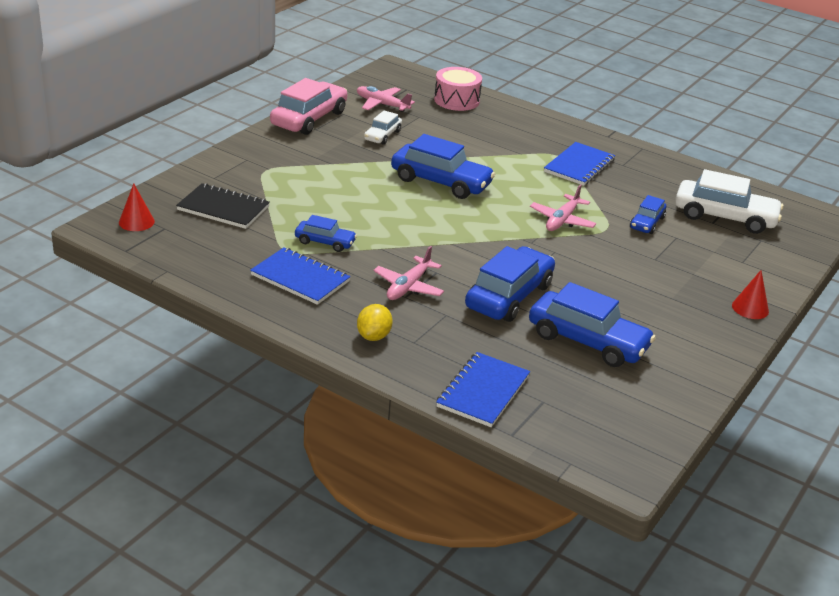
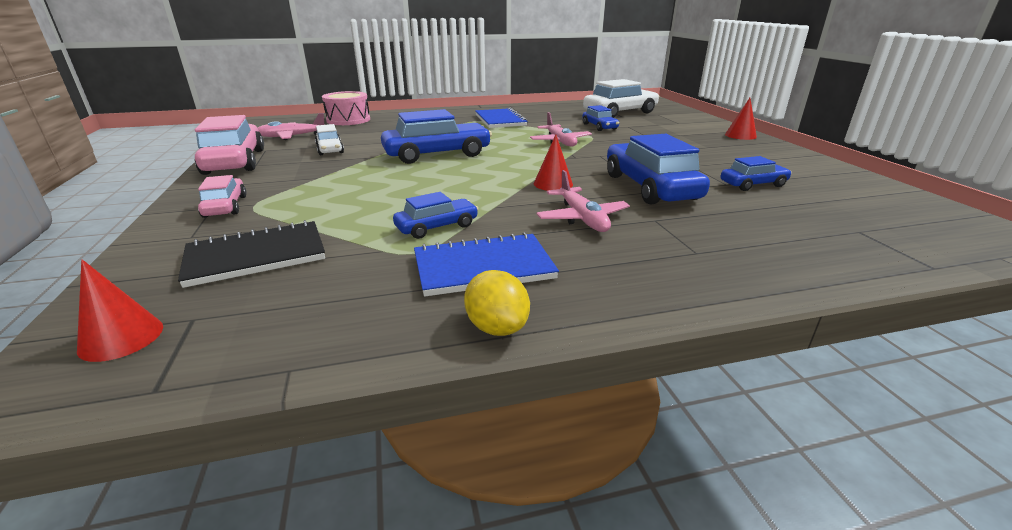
camera: 45 degrees left, 5 degrees down
(253, 162) = (225, 206): none -> pink car
(374, 336) = (664, 270): yellow lemon -> yellow lemon (497, 327)
(454, 254) = (553, 184): none -> red cone
(483, 391) = (829, 252): blue notebook -> none
(587, 341) = (753, 184): blue car -> blue car, size x0.54

